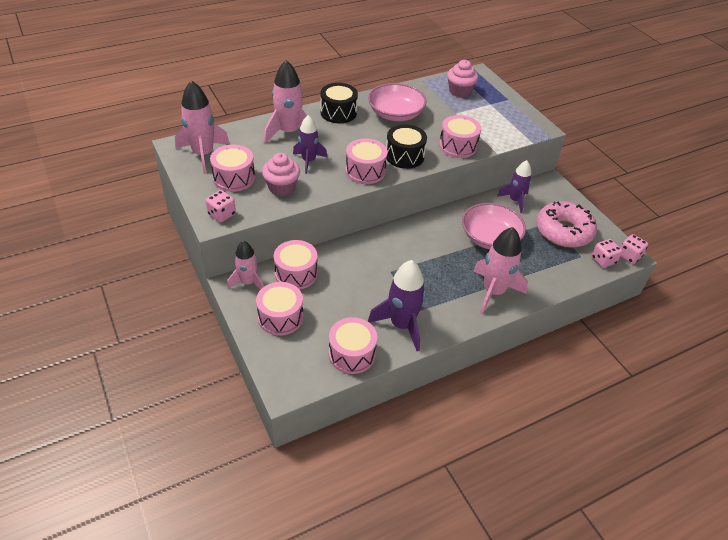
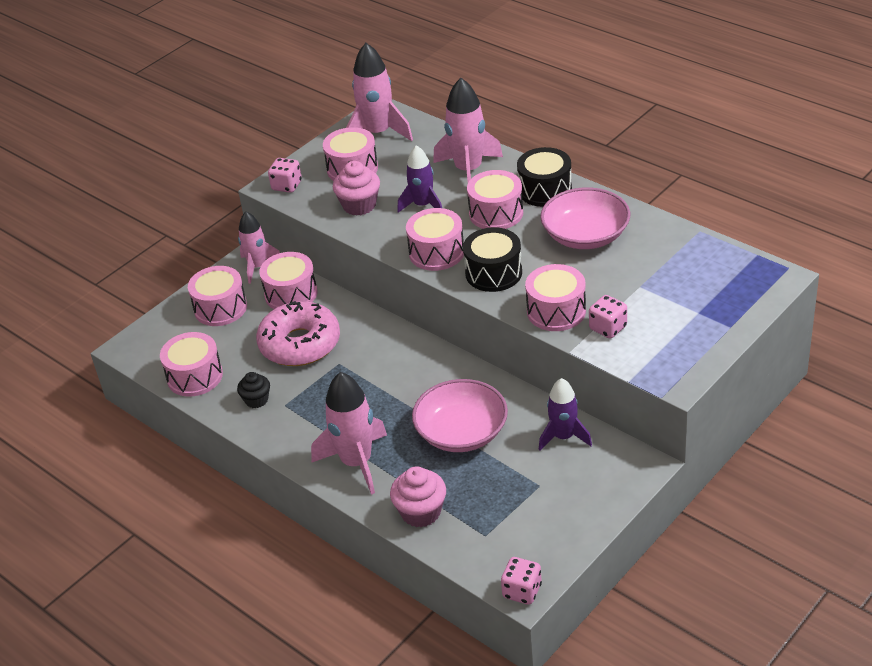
camera: 75 degrees right, 5 degrees down
(345, 136) = (496, 213): none -> pink drum
(401, 325) = (256, 400): purple rocket -> black cupcake
(460, 91) = (703, 274): pink cupcake -> pink cupcake (421, 512)
(563, 231) = (529, 505): pink donut -> pink donut (300, 344)
(603, 260) = (491, 562): pink dice -> pink dice (608, 328)

